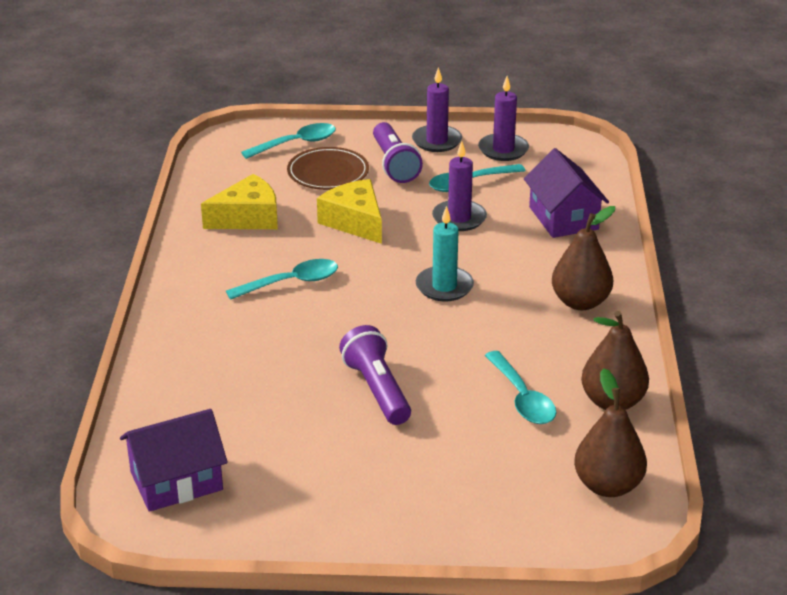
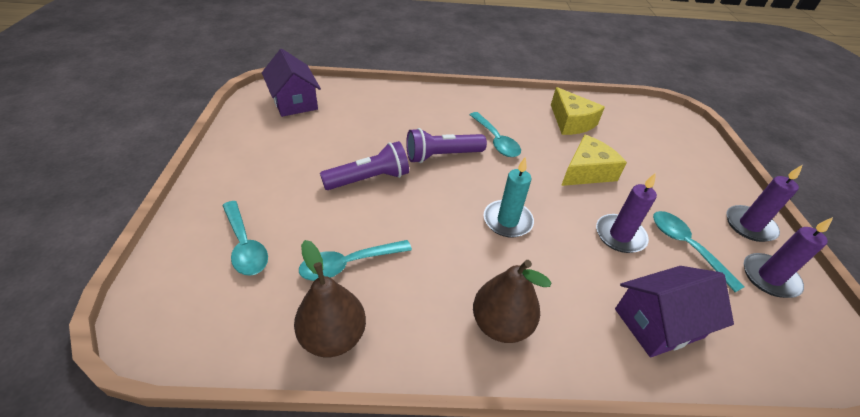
camera: 85 degrees right, 10 degrees up
(296, 143) = (685, 143): turquoise spoon -> turquoise spoon (245, 245)
(328, 173) = (652, 158): brown plate -> none
(394, 164) = (688, 196): purple flashlight -> purple flashlight (442, 156)
(608, 485) = (212, 318): brown pear -> none

